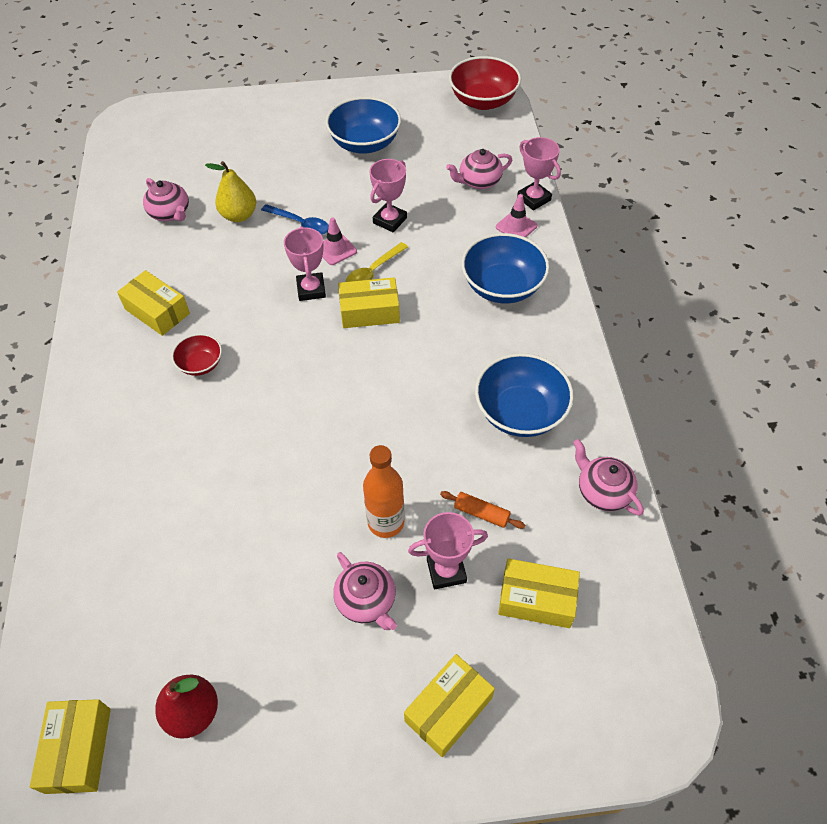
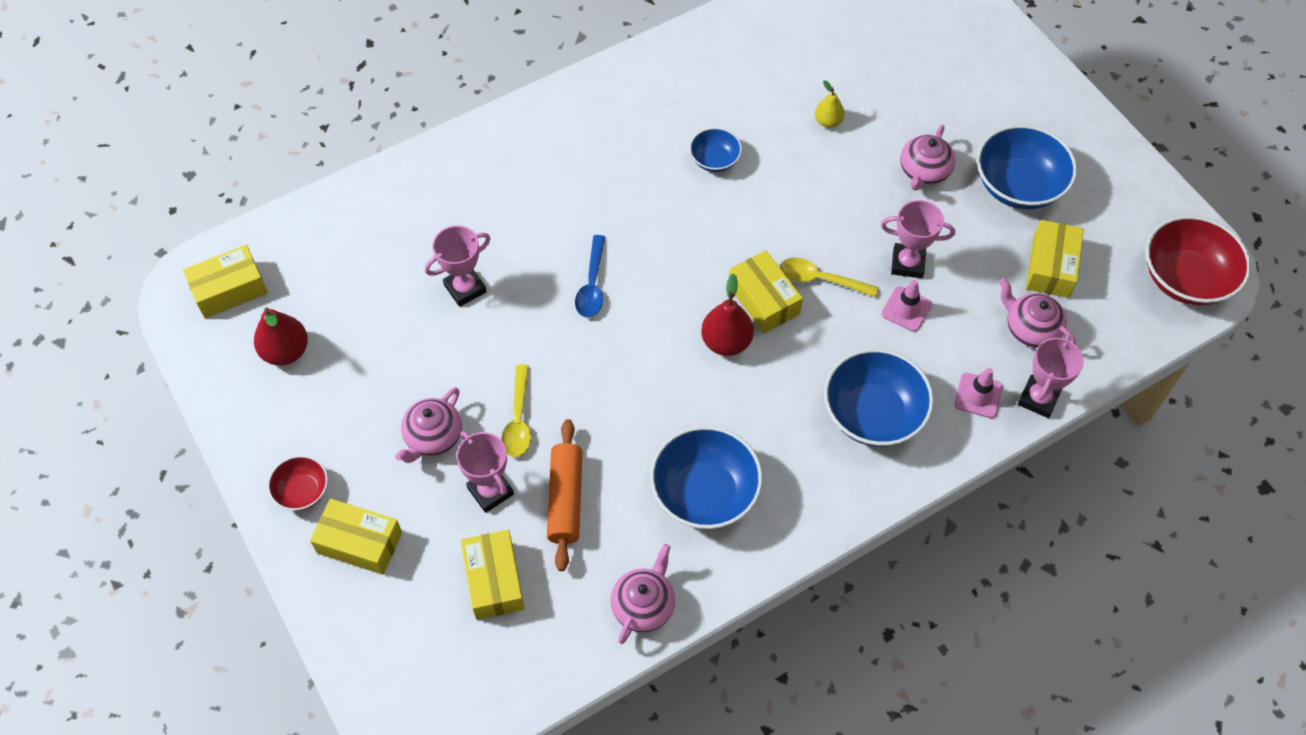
camera: 65 degrees right, 5 degrees up
(157, 311) = (662, 119): yellow box -> yellow box (1050, 267)
(170, 213) = (794, 62): pink teapot -> pink teapot (924, 171)
(201, 364) = (619, 186): red bowl -> red bowl (302, 491)
(222, 293) = (714, 160): none -> blue bowl
(239, 215) = (828, 121): yellow pear -> yellow pear, size x0.62
(300, 224) = (850, 182): blue spoon -> blue spoon (592, 285)
(311, 289) = (763, 234): pink trophy -> pink trophy (465, 288)
(336, 249) = (832, 231): pink traffic cone -> pink traffic cone (906, 309)
(386, 522) = (518, 420): orange bottle -> yellow spoon
(393, 348) = (726, 342): none -> red pear
(481, 513) = (565, 499): orange rolling pin -> orange rolling pin, size x1.68

